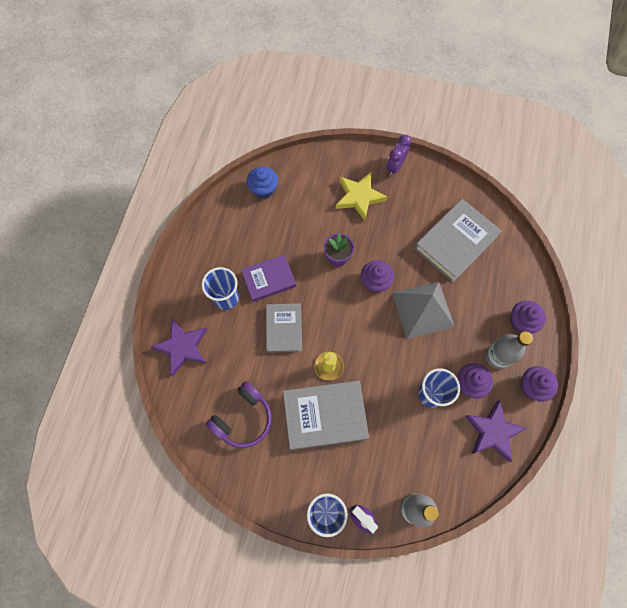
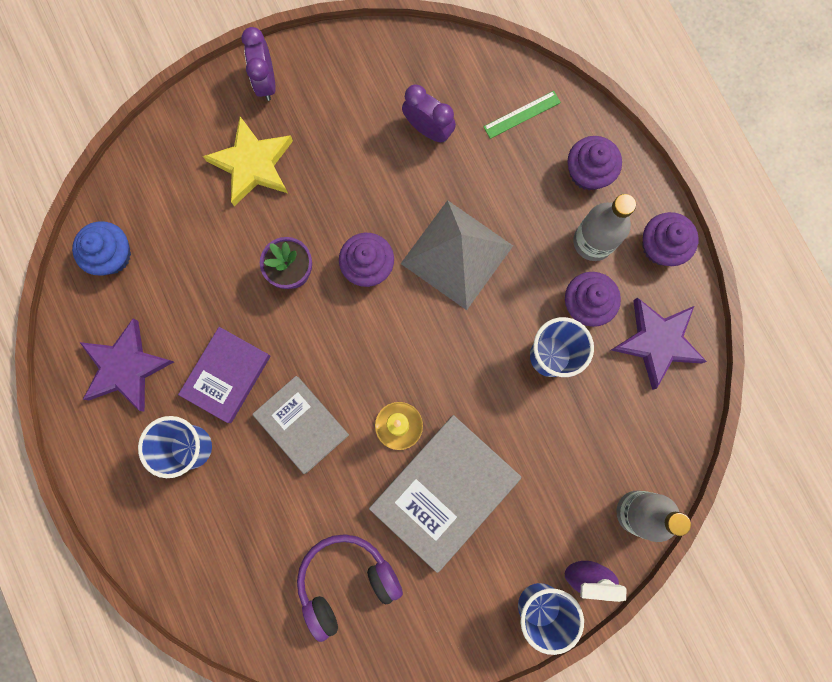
camera: 40 degrees left, 10 degrees up
(182, 347) = (190, 559): purple star -> purple star (126, 367)
(243, 418) = (346, 581): purple headphones -> purple headphones turned 120 degrees counterclockwise
(455, 242) = (428, 129): grey book -> purple clock
(508, 270) = (522, 114): none -> green ruler

